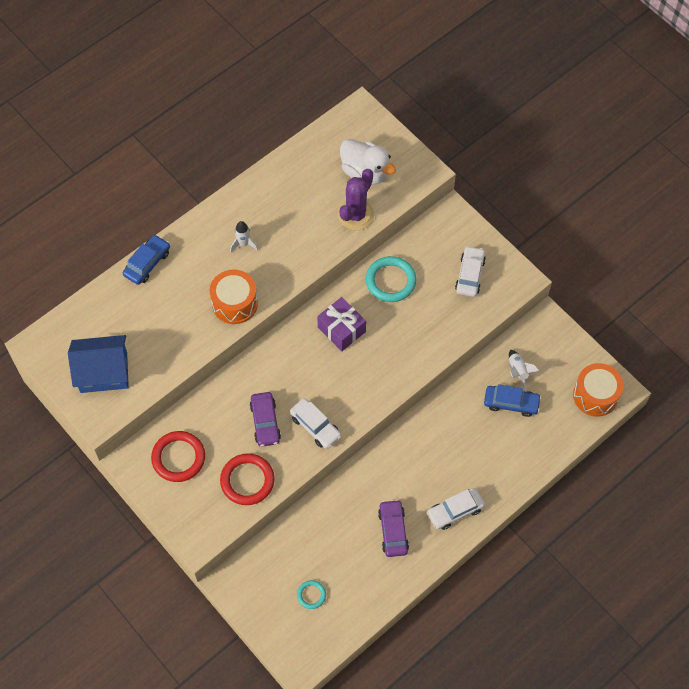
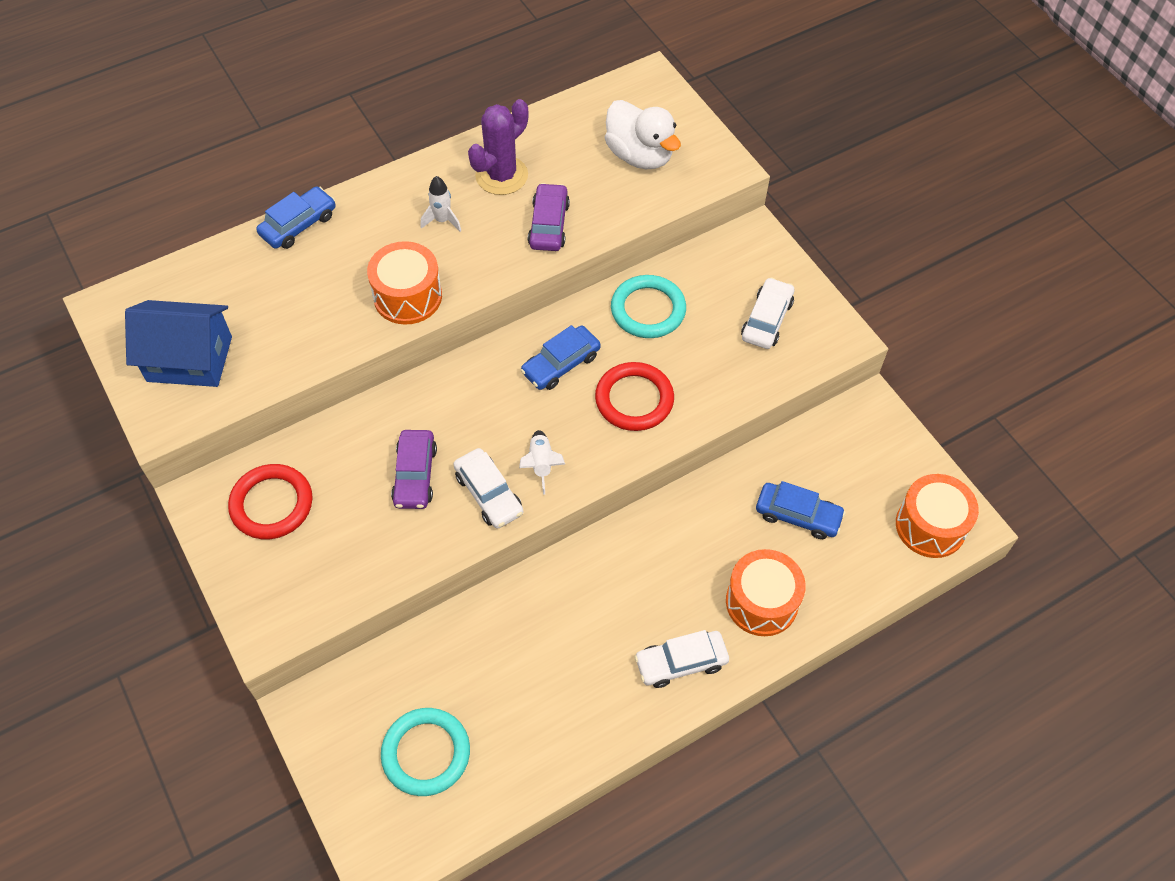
camera: 10 degrees right, 5 degrees down
(247, 480) = (365, 556): red ring -> red ring (634, 399)
(311, 595) = (426, 753): turquoise ring -> turquoise ring, size x1.88
(341, 329) = (561, 364): purple gift -> blue car
(356, 215) = (613, 207): purple cactus -> purple cactus (501, 175)
(393, 531) = (577, 675): purple car -> purple car (549, 224)
(498, 464) = (761, 602): none -> orange drum
(518, 371) = (816, 471): white rocket -> white rocket (541, 464)

